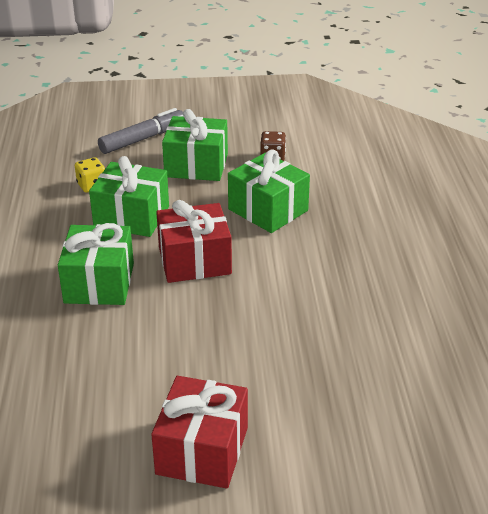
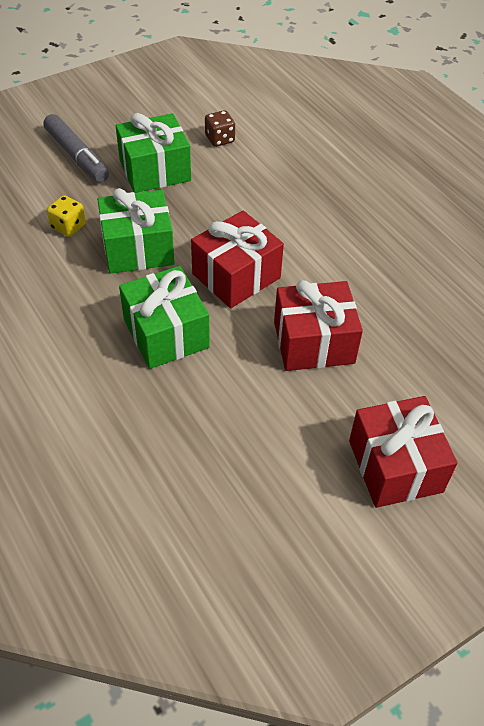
camera: 30 degrees left, 15 degrees up
(143, 139) = (77, 156): grey marker -> grey marker turned 120 degrees clockwise
(216, 331) = (313, 342): none -> red gift
(268, 210) = (259, 198): green gift -> none

